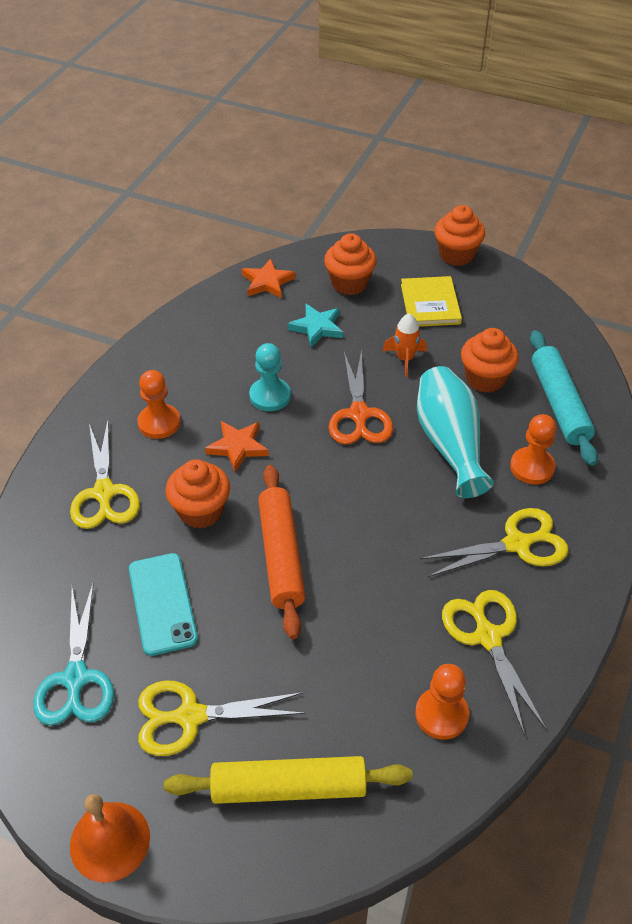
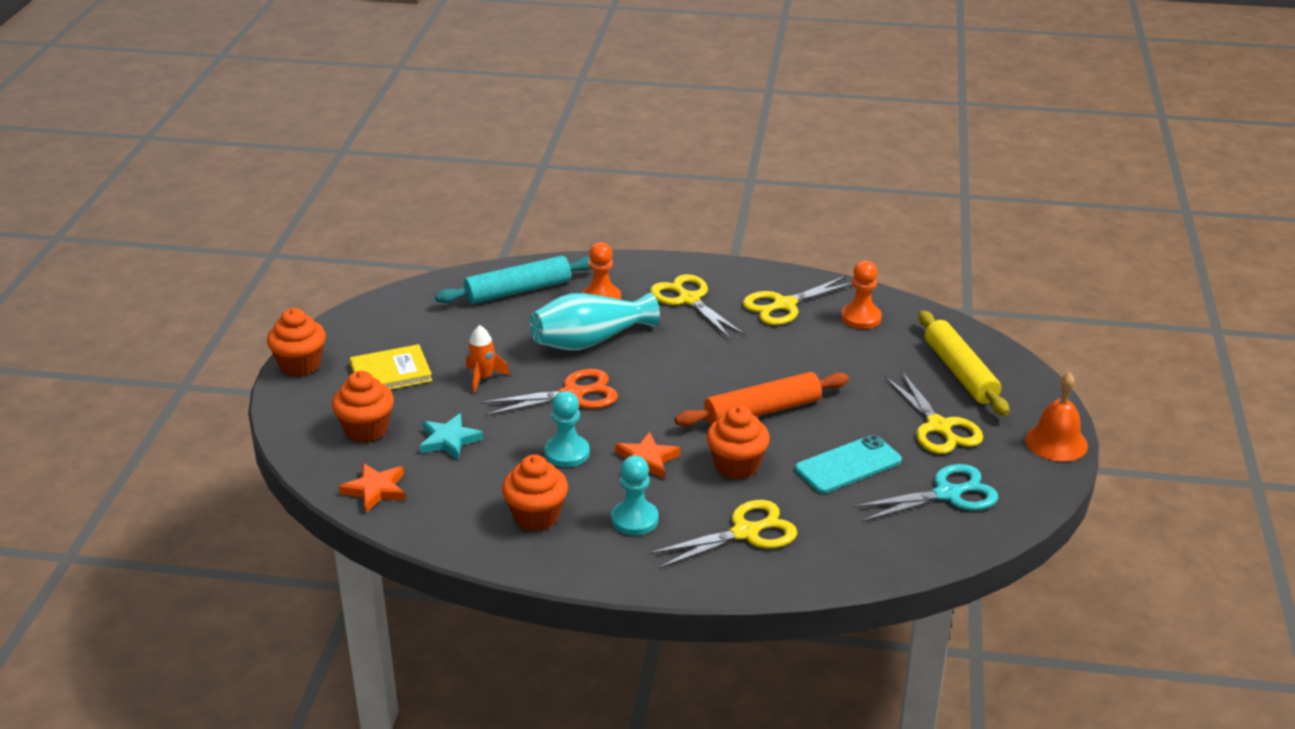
camera: 105 degrees left, 15 degrees down
(159, 423) = (634, 519): orange pawn -> turquoise pawn
(485, 379) = (497, 330): orange cupcake -> orange cupcake (536, 516)

